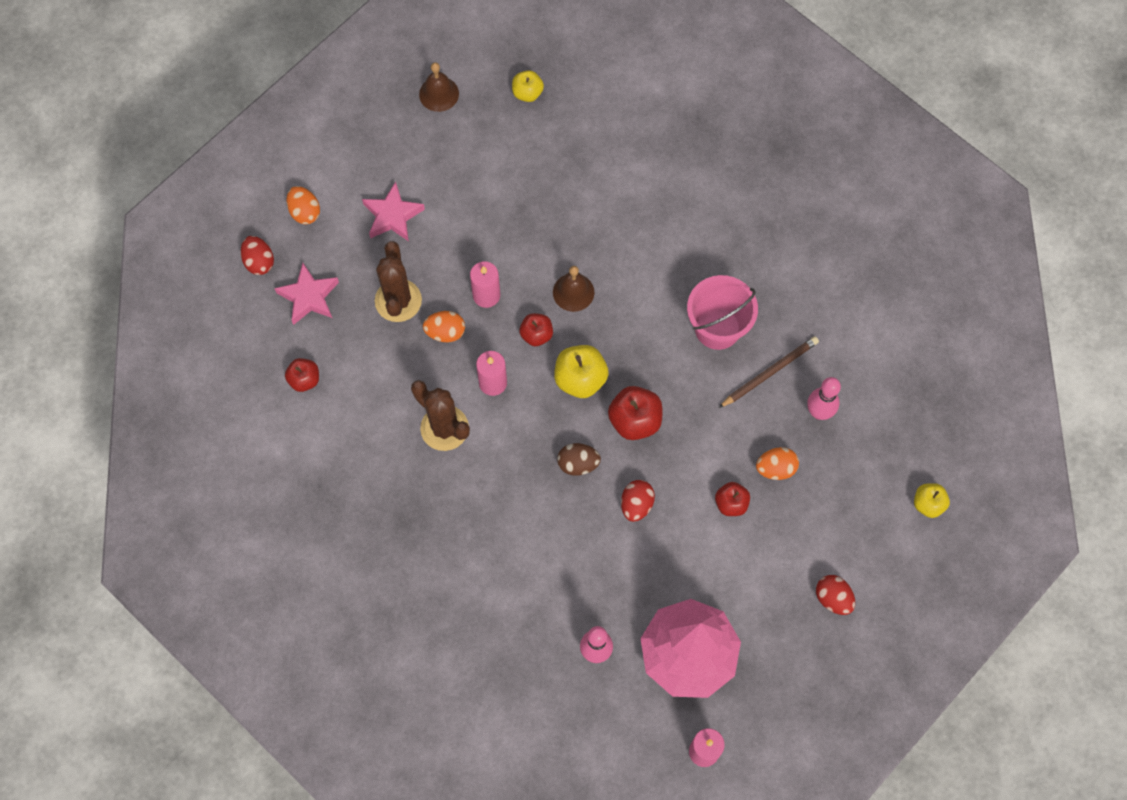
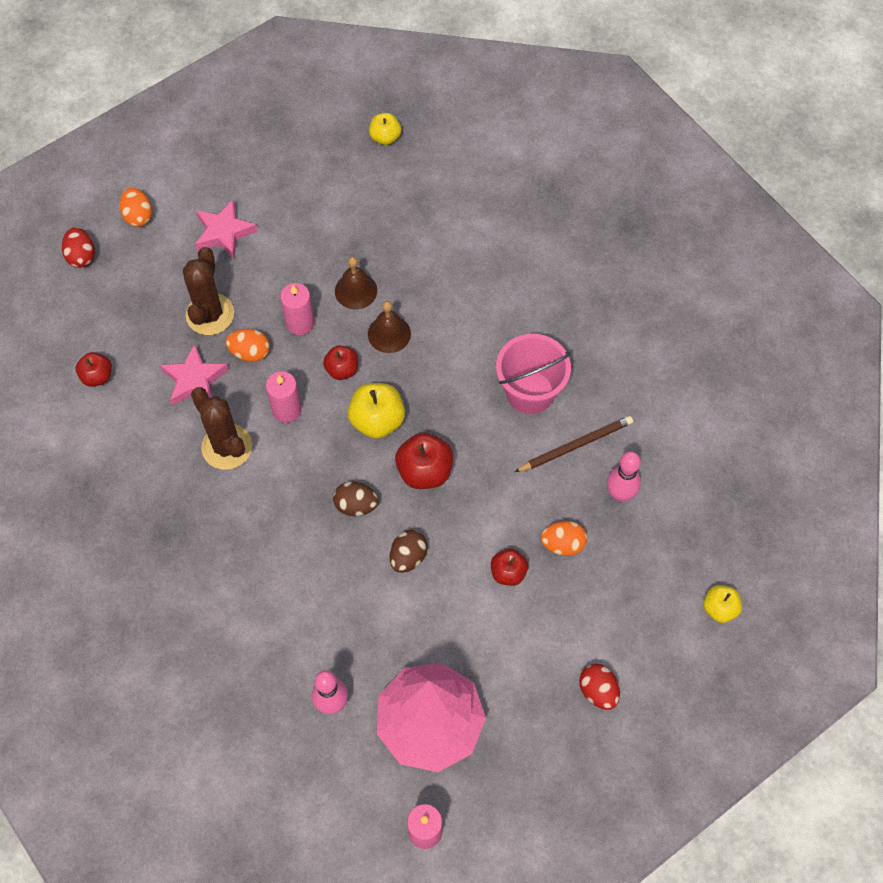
camera: 10 degrees right, 5 degrees down
(309, 297) = (122, 297): pink star -> pink star (194, 380)
(439, 94) = (297, 125): brown bell -> brown bell (356, 290)
(636, 505) = (408, 557): red egg -> brown egg

